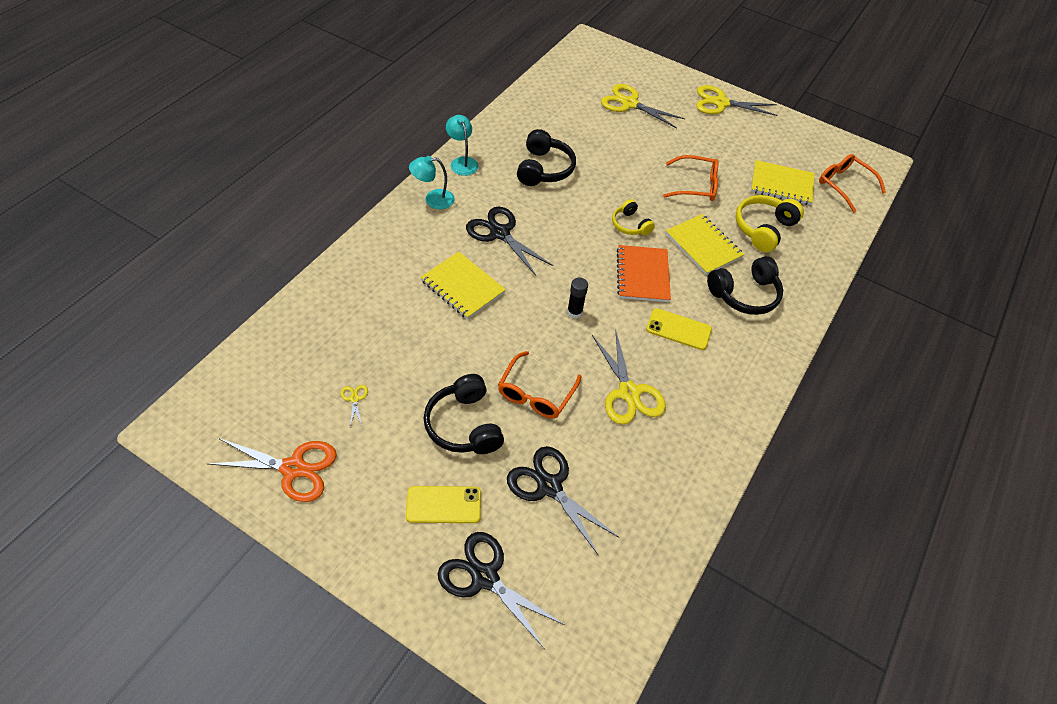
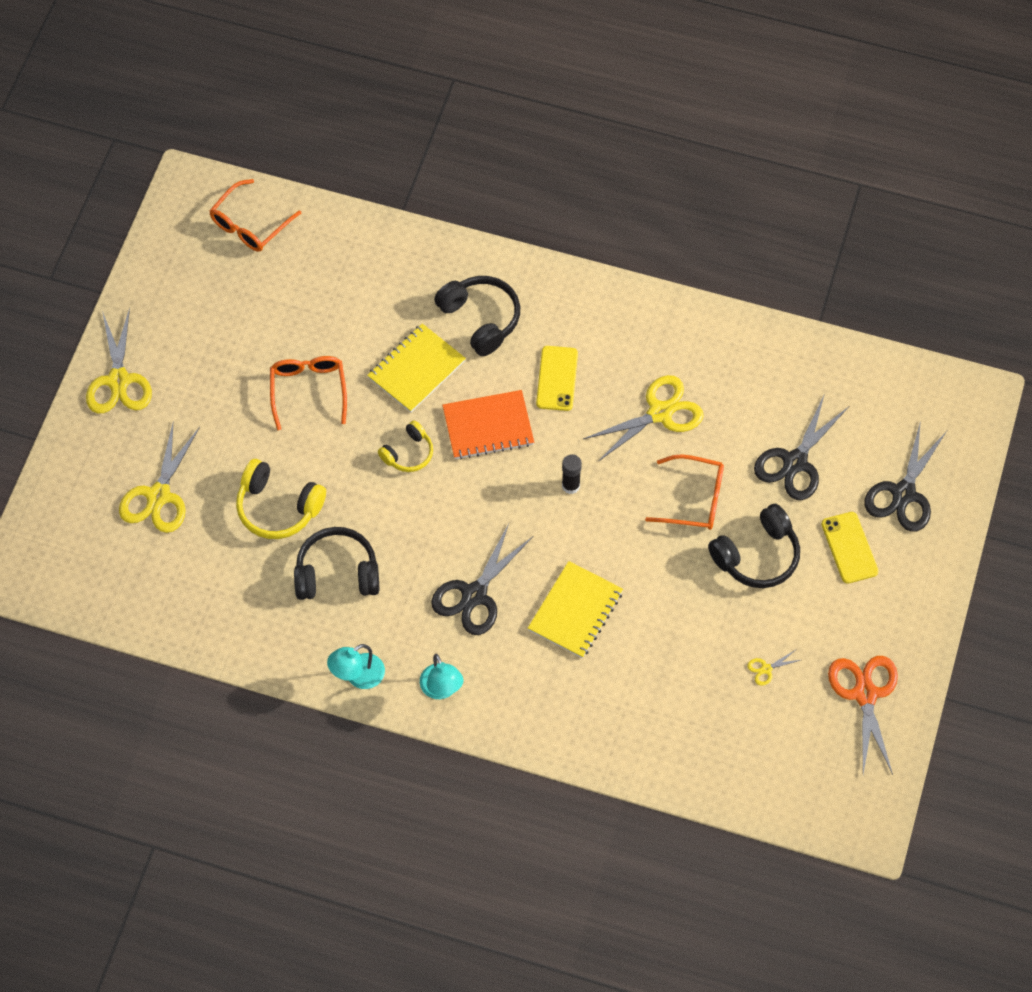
camera: 100 degrees left, 10 degrees up
(763, 229) = (363, 308): yellow headphones -> yellow headphones (278, 507)
(781, 184) = (273, 294): yellow notebook -> none

